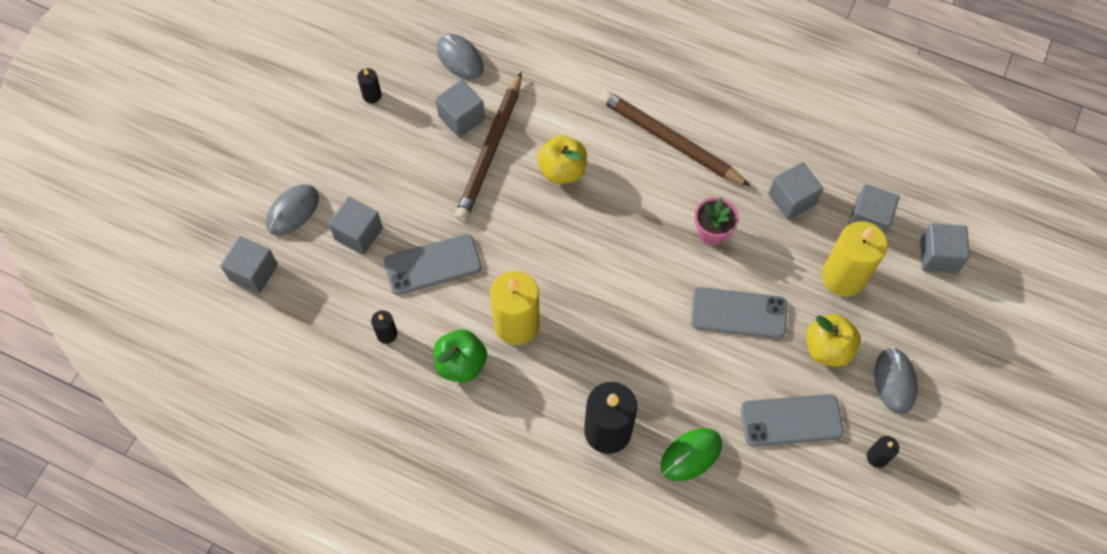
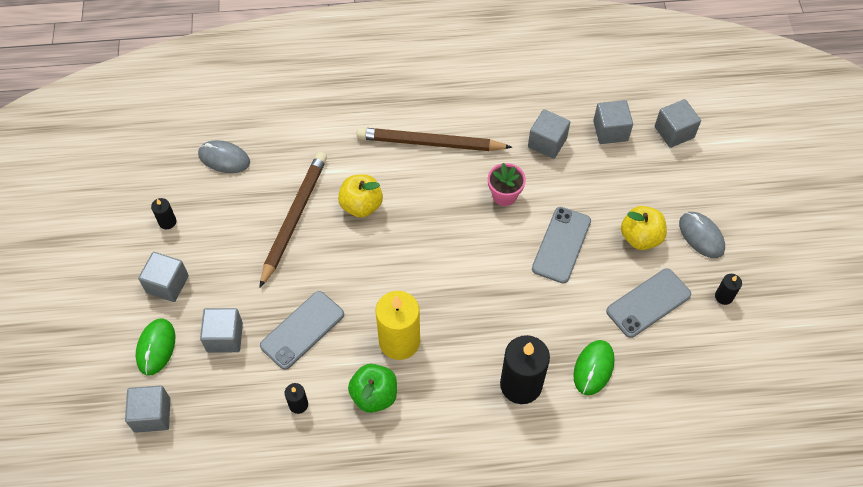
camera: 30 degrees left, 5 degrees down
(293, 211) = (156, 347): grey mouse -> green mouse
(461, 118) = (254, 204): grey cube -> grey cube (167, 284)
(490, 151) = (294, 218): brown pencil -> brown pencil turned 150 degrees counterclockwise
(738, 313) = (561, 245): grey phone -> grey phone turned 45 degrees counterclockwise
(843, 277) = (619, 180): yellow candle -> none

